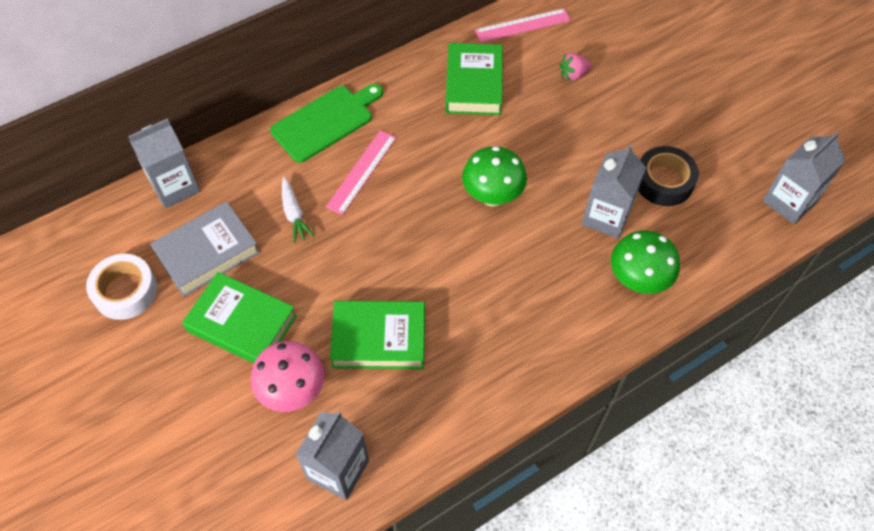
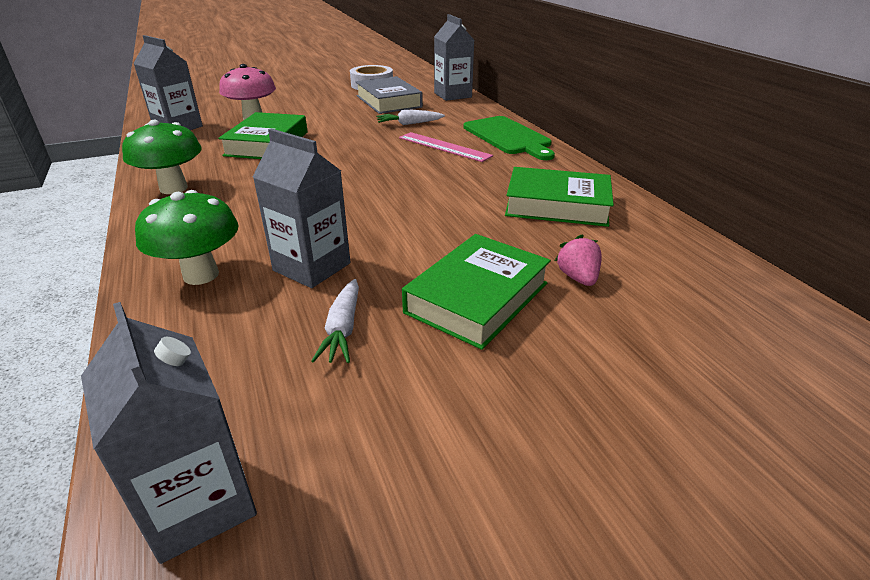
camera: 100 degrees right, 25 degrees down
(242, 323) = (321, 108): green book -> green book (477, 298)
(492, 196) = (385, 200): green mushroom -> green mushroom (173, 188)
(523, 25) = (677, 249): pink ruler -> none
(664, 181) = (342, 329): black tape -> white carrot

